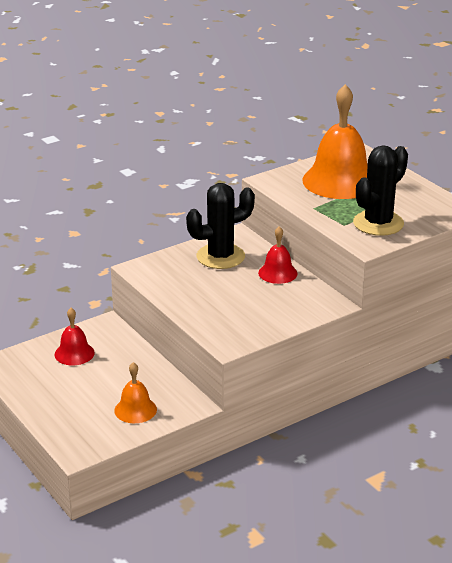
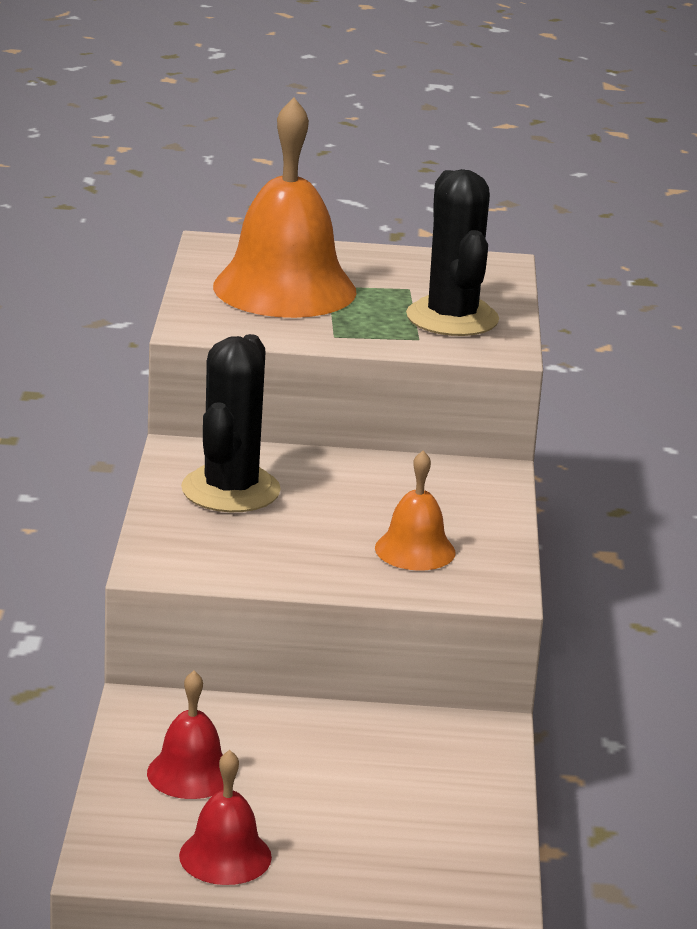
camera: 55 degrees left, 5 degrees down
(135, 410) = (438, 786): orange bell -> orange bell (415, 550)
(277, 273) = (349, 471): red bell -> red bell (225, 856)

